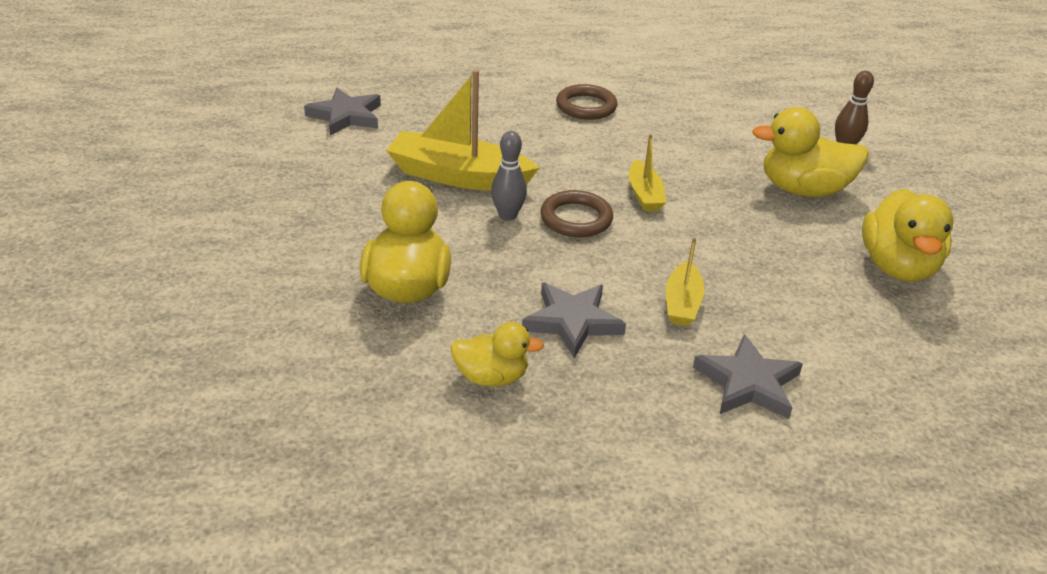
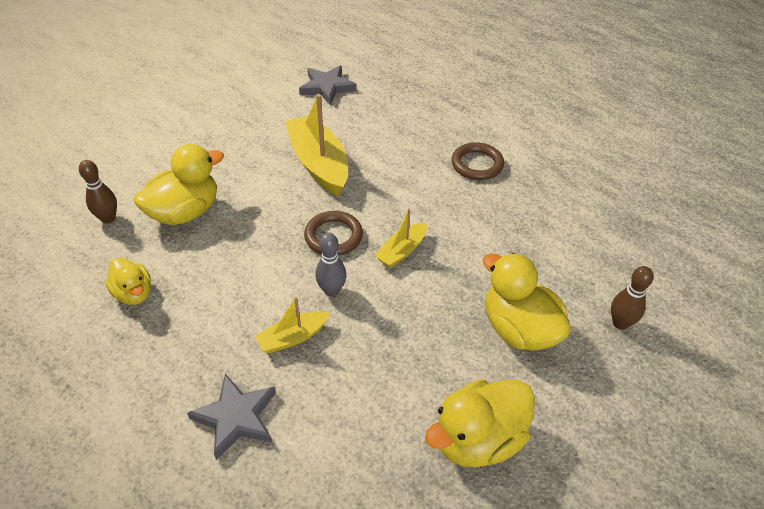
camera: 50 degrees right, 10 degrees up
(335, 345) = (108, 218): none -> brown bowling pin
(507, 215) = (301, 206): grey bowling pin -> grey bowling pin (332, 290)
(572, 322) = (220, 297): grey star -> none

